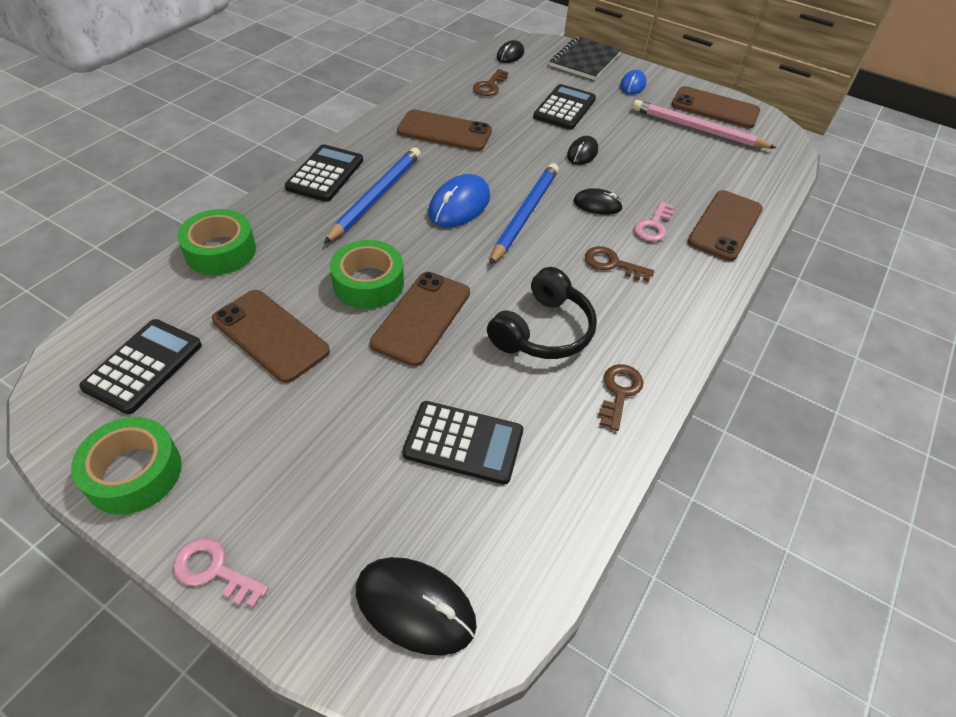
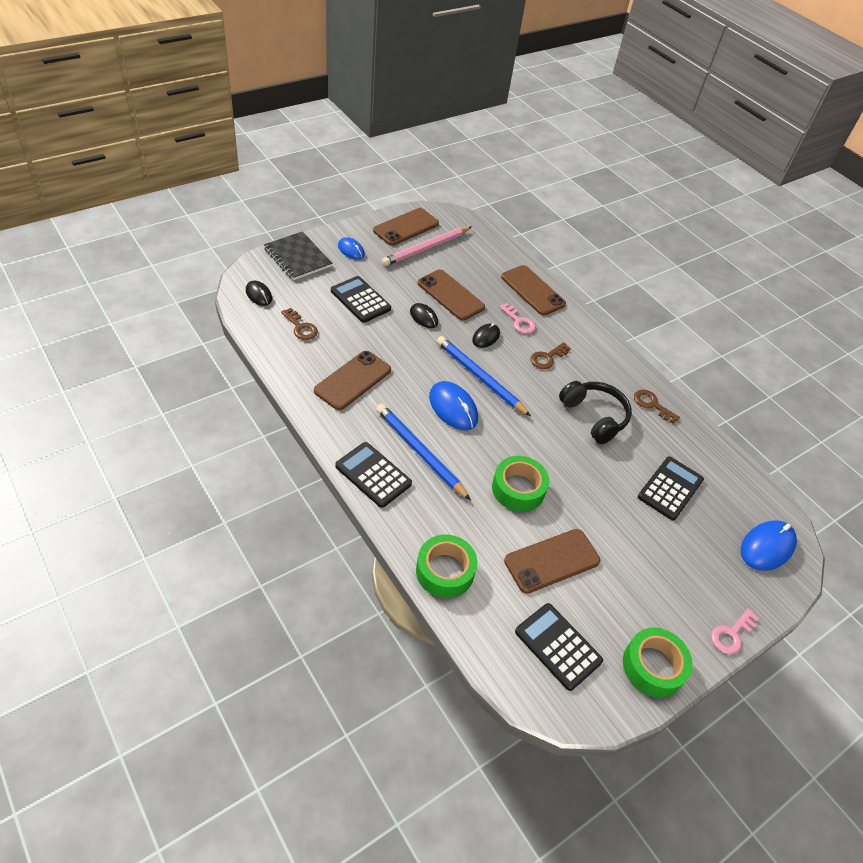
camera: 70 degrees left, 0 degrees up
(415, 607) = (767, 547): black mouse -> blue mouse
(421, 318) = (563, 471): brown phone -> brown phone (450, 295)

